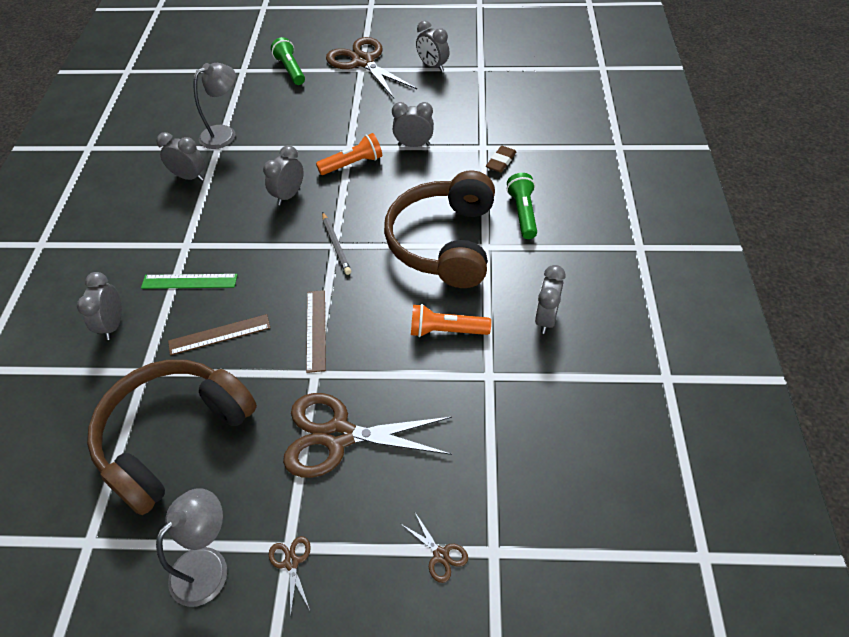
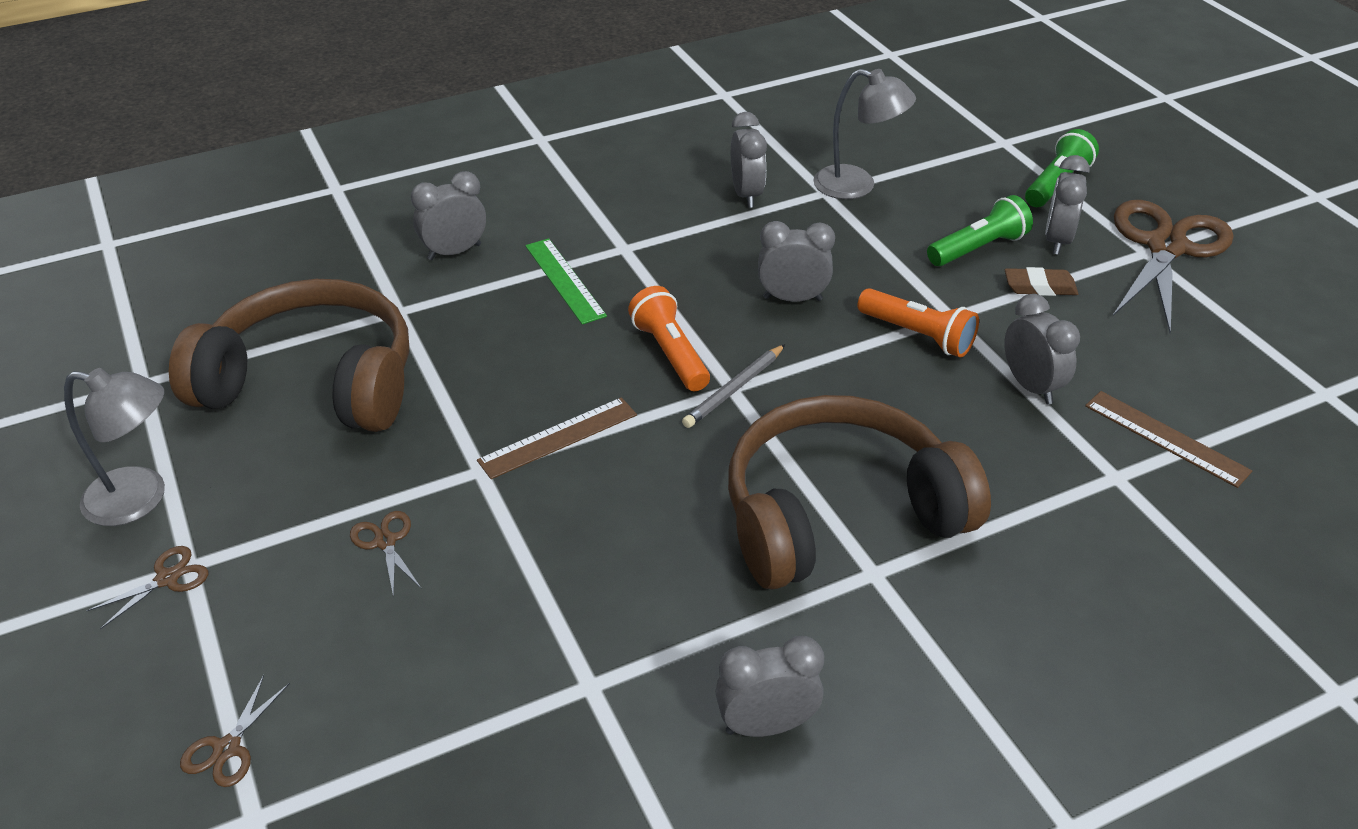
camera: 60 degrees right, 10 degrees down
(219, 335) = (493, 348): brown ruler -> brown ruler (1165, 438)
(338, 435) = (385, 541): brown scissors -> brown scissors, size x0.41
(432, 66) = (1254, 330): grey clock -> grey clock (1057, 240)
(446, 330) = (650, 591): orange flashlight -> orange flashlight (670, 353)
(501, 162) = (1102, 516): brown eraser -> brown eraser (1039, 287)
(523, 213) = (999, 597): green flashlight -> green flashlight (978, 248)

